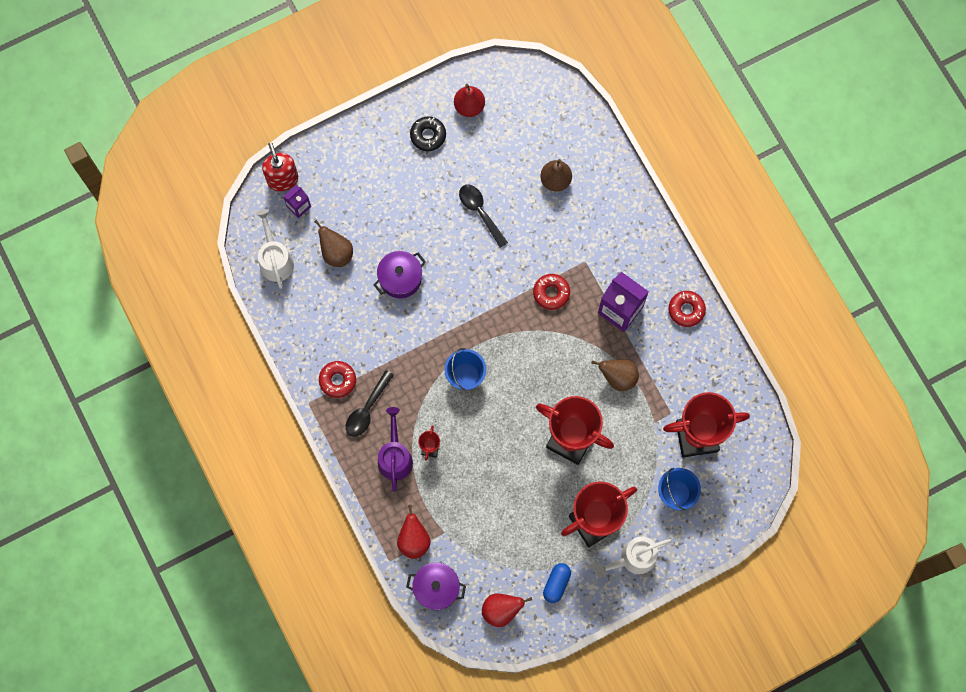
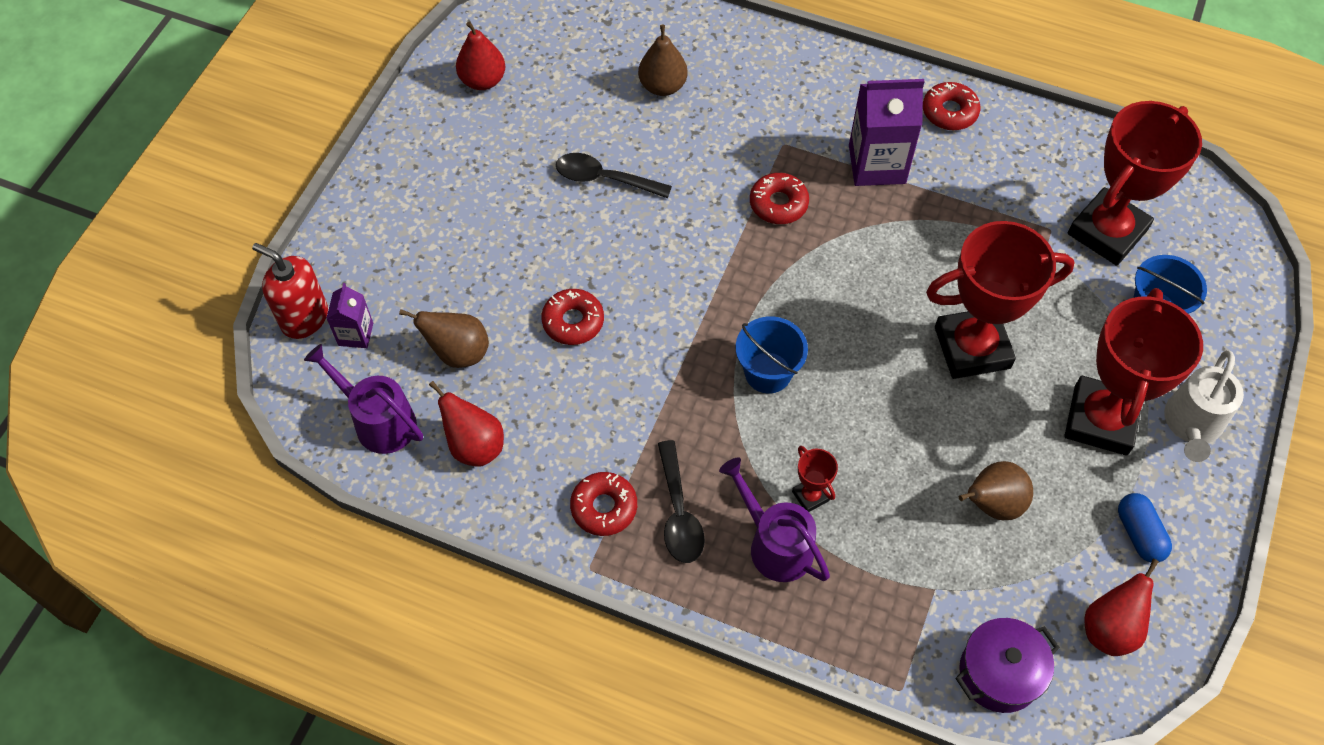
camera: 40 degrees left, 15 degrees down
(275, 259) = (378, 420): white watering can -> purple watering can
(400, 278) = (573, 321): purple pot -> red donut
(414, 540) = (905, 633): red pear -> red pear (474, 446)
(428, 135) = (459, 143): black donut -> none
(618, 377) = (951, 236): brown pear -> brown pear (992, 504)

